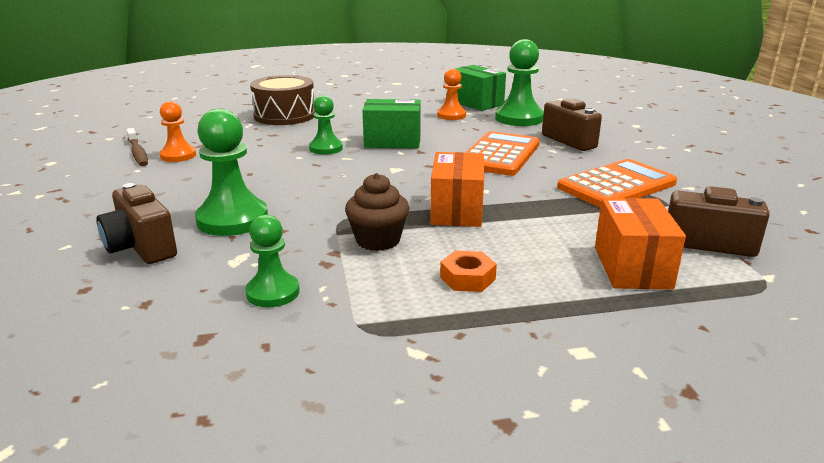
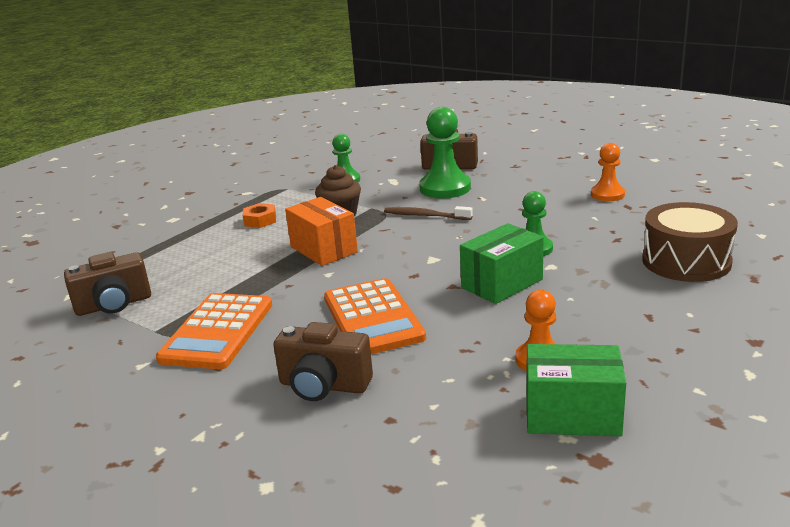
camera: 140 degrees right, 0 degrees up
(138, 152) = (638, 184): brown toothbrush -> brown toothbrush (425, 216)
(519, 118) = (450, 403): green pawn -> none
(632, 267) = (165, 264): orange box -> none

